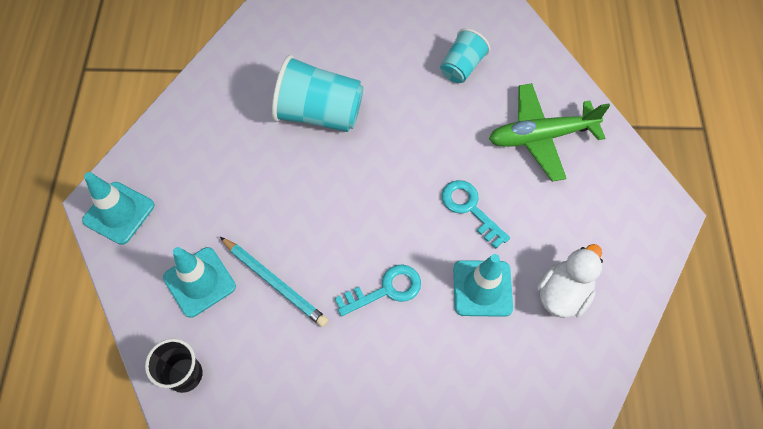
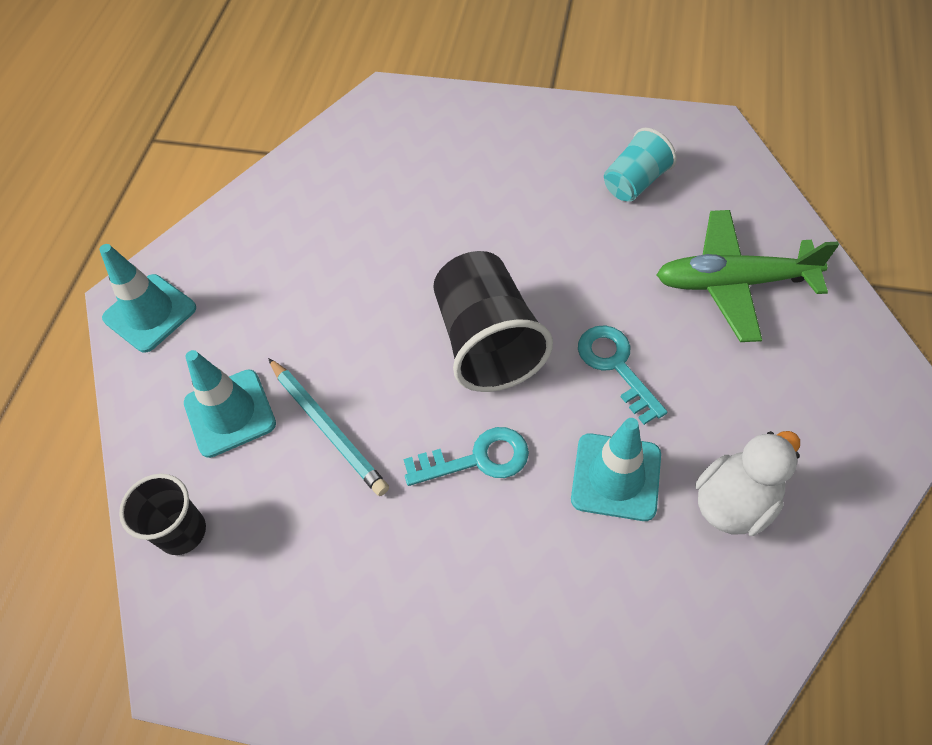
camera: 15 degrees right, 5 degrees down
(319, 114) = (432, 221): turquoise cup -> none
(377, 203) = (487, 342): none -> black cup

